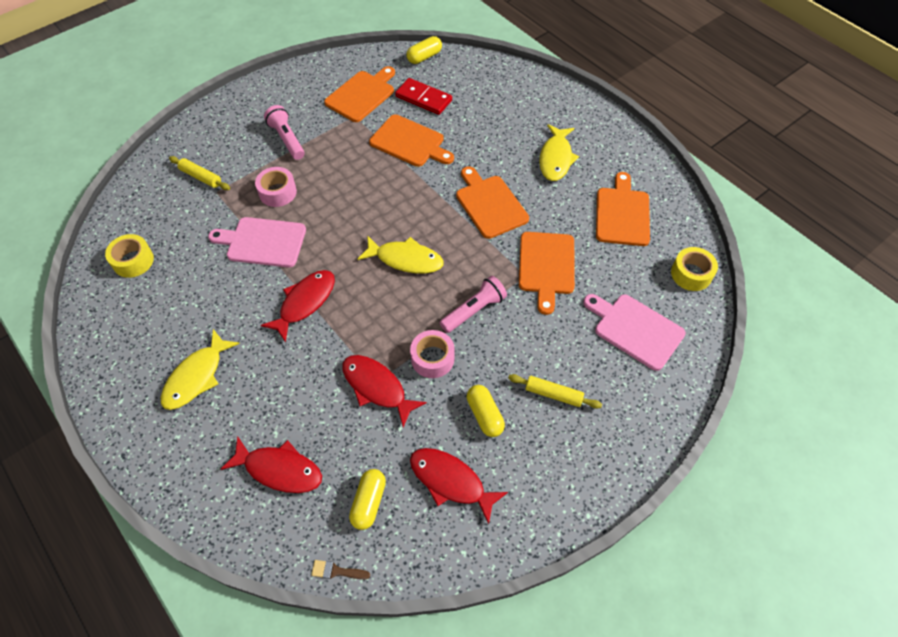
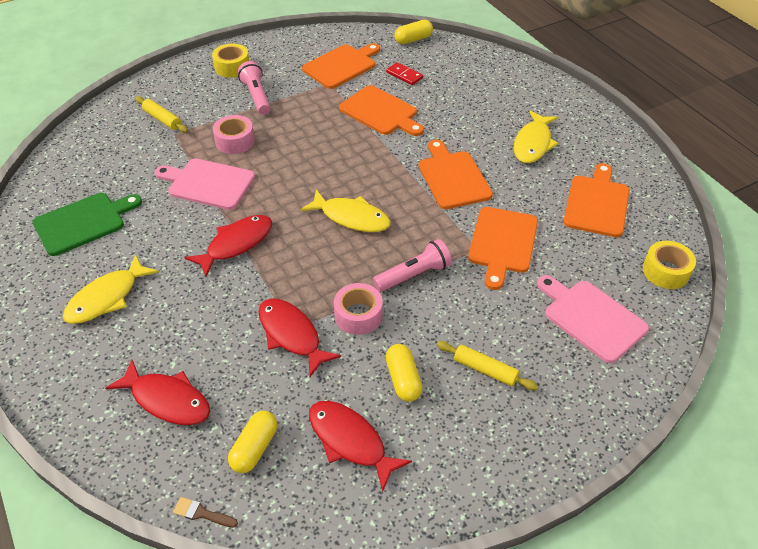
camera: 10 degrees right, 10 degrees down
(133, 261) = (75, 184): yellow tape -> yellow tape (232, 67)
(153, 301) = (83, 222): none -> green cutting board
(423, 98) = (404, 75): red domino -> red domino, size x0.63

